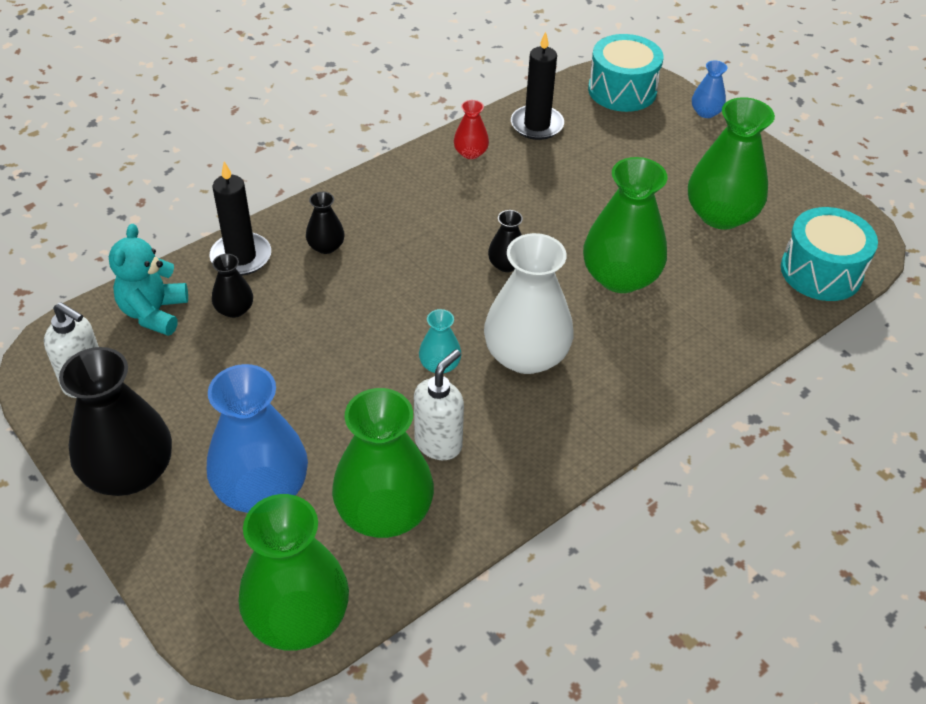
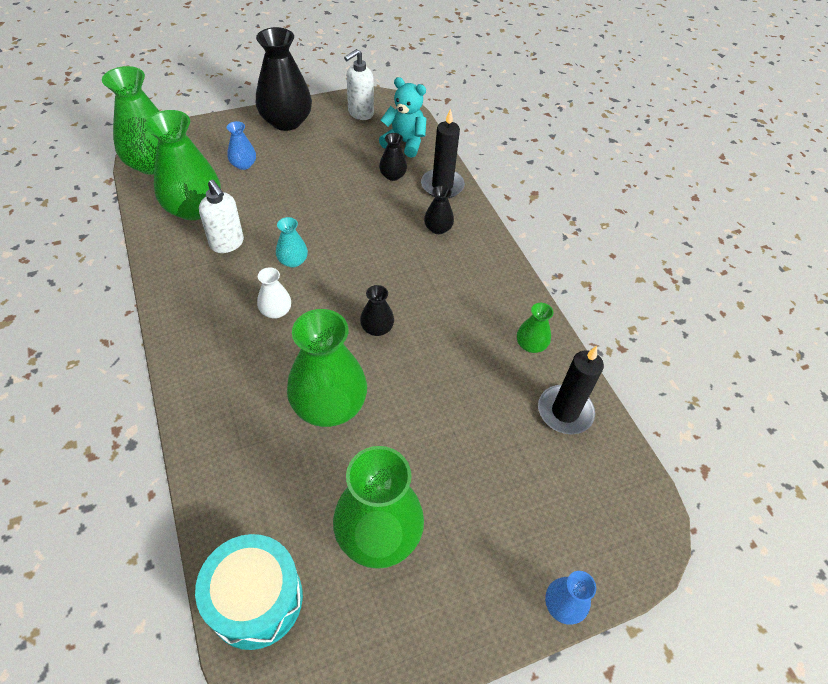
camera: 105 degrees right, 5 degrees up
(262, 488) = (243, 164): blue vase -> blue vase, size x0.48
(470, 153) = (531, 345): red vase -> green vase
(526, 355) = (276, 311): white vase -> white vase, size x0.48
(622, 90) = (619, 521): turquoise drum -> none

